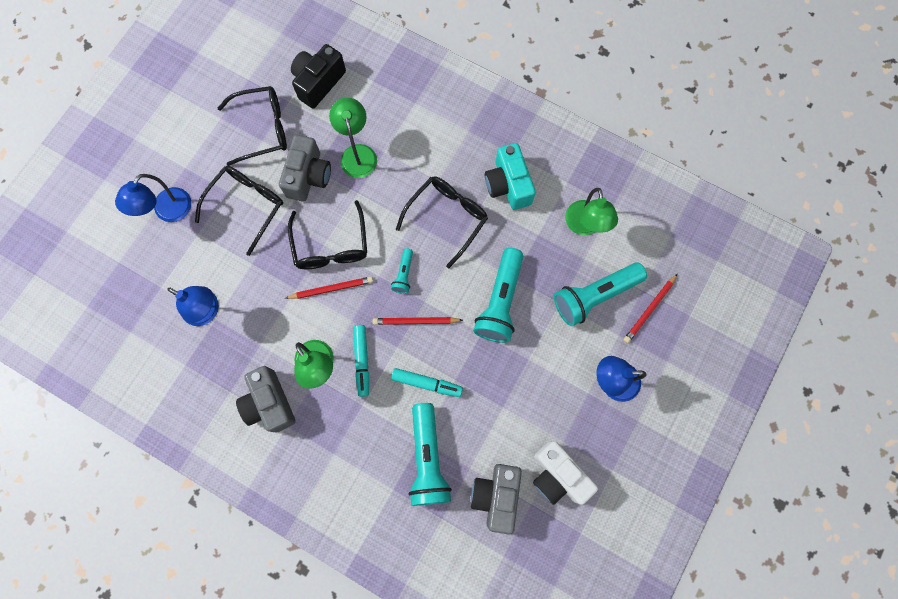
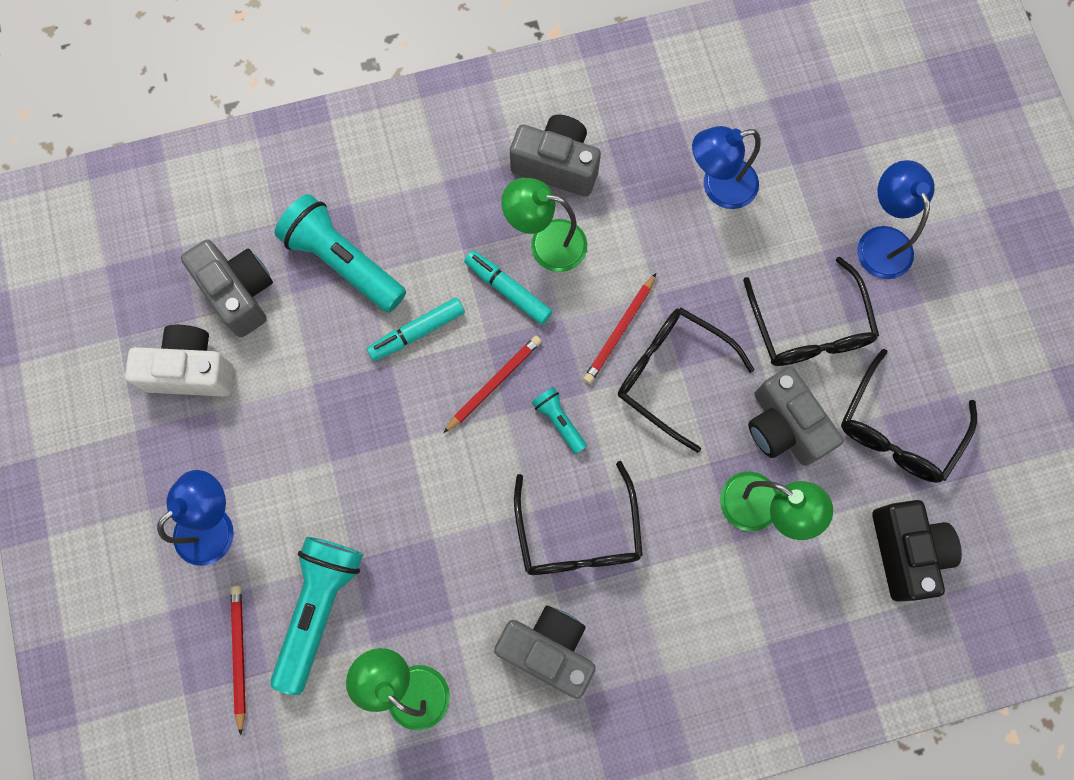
camera: 135 degrees right, 0 degrees up
(500, 302) = (422, 495): turquoise flashlight -> none
(508, 185) = (548, 649): turquoise camera -> grey camera

